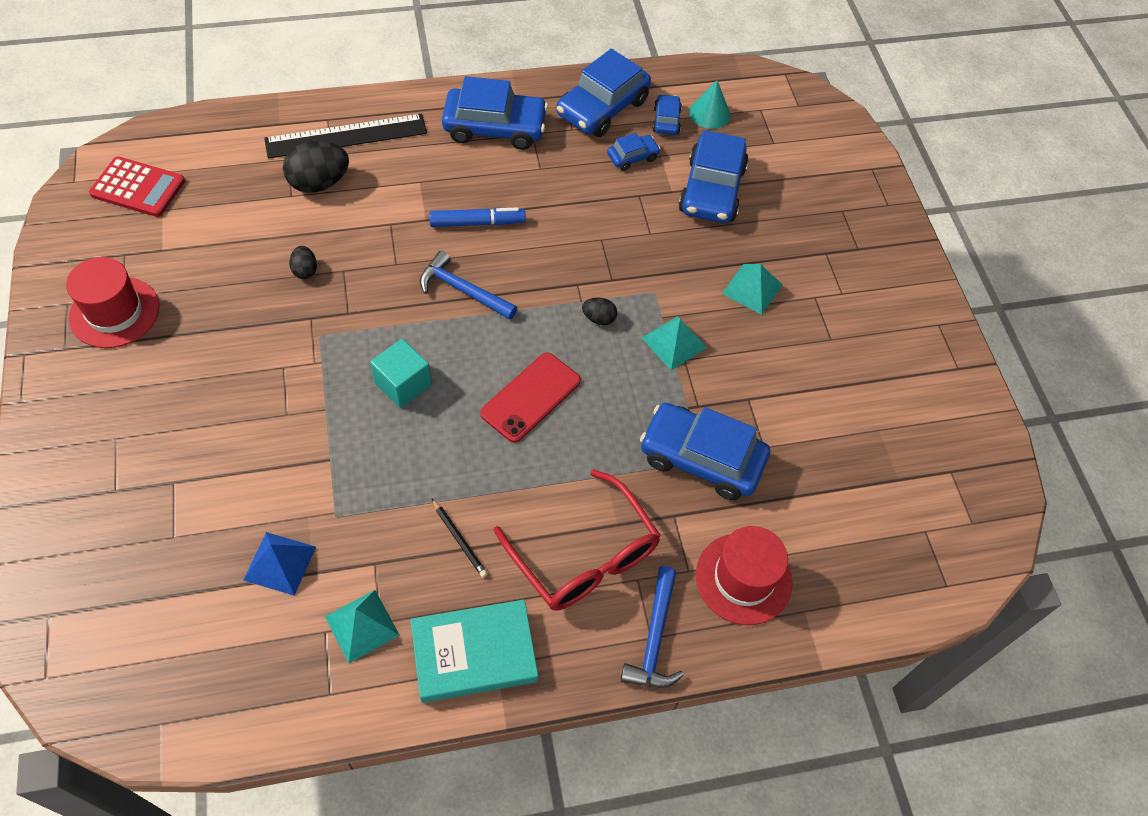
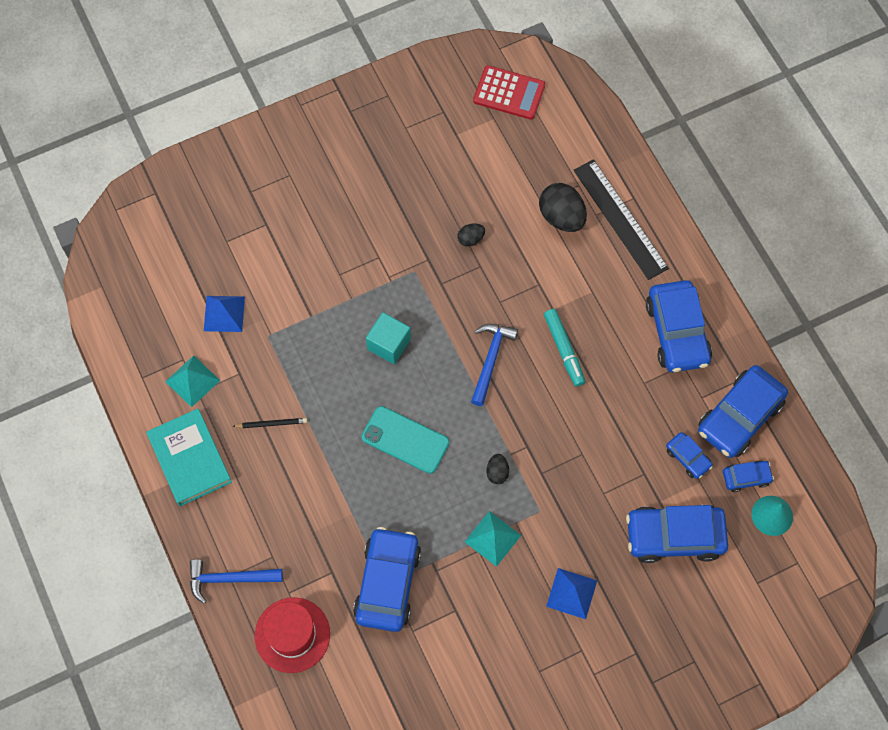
camera: 80 degrees right, 10 degrees up
(114, 312) = (390, 128): red hat -> none
(138, 188) = (509, 93): red calculator -> red calculator turned 75 degrees counterclockwise
(459, 539) = (271, 424): black pencil -> black pencil turned 135 degrees counterclockwise
(477, 223) = (564, 350): blue marker -> turquoise marker
(531, 397) = (405, 440): red phone -> turquoise phone
(585, 556) = (280, 514): red glasses -> none
(602, 107) = (739, 416): blue car -> blue car turned 75 degrees counterclockwise
(752, 289) = (571, 593): turquoise pyramid -> blue pyramid

